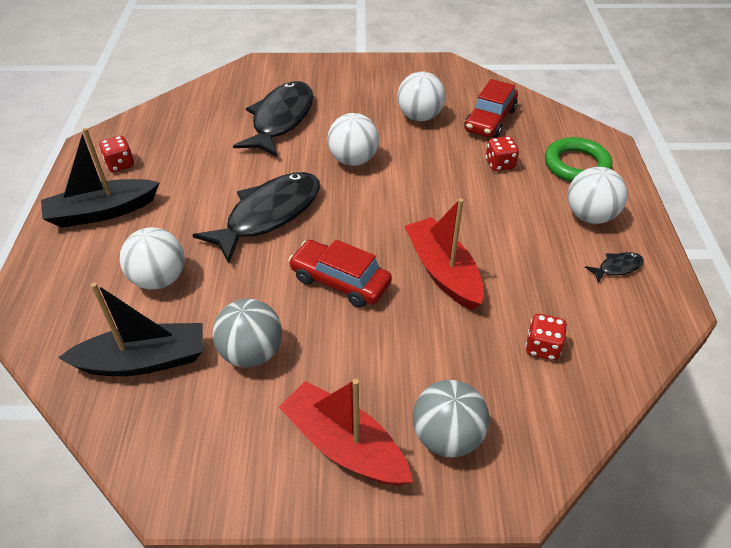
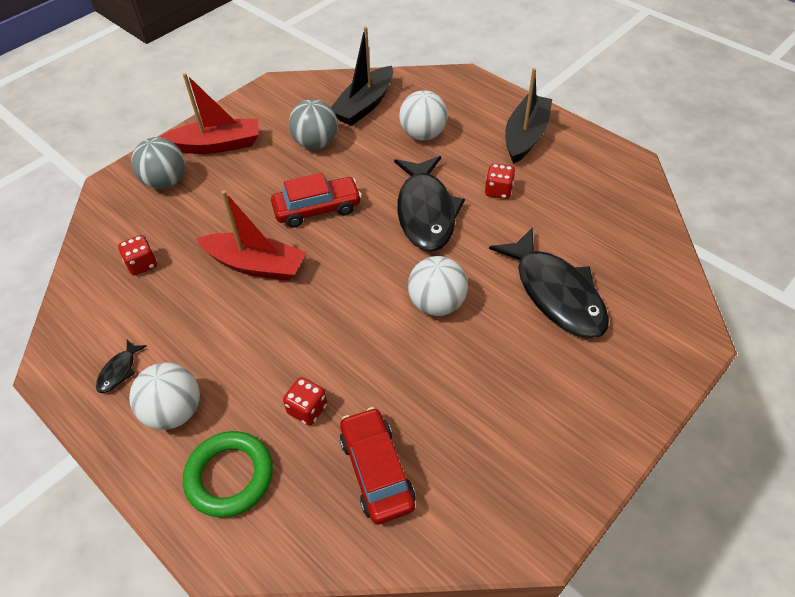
camera: 135 degrees right, 5 degrees up
(120, 164) = (581, 165): red dice -> red dice (498, 191)
(419, 117) = (450, 409): white ball -> none

